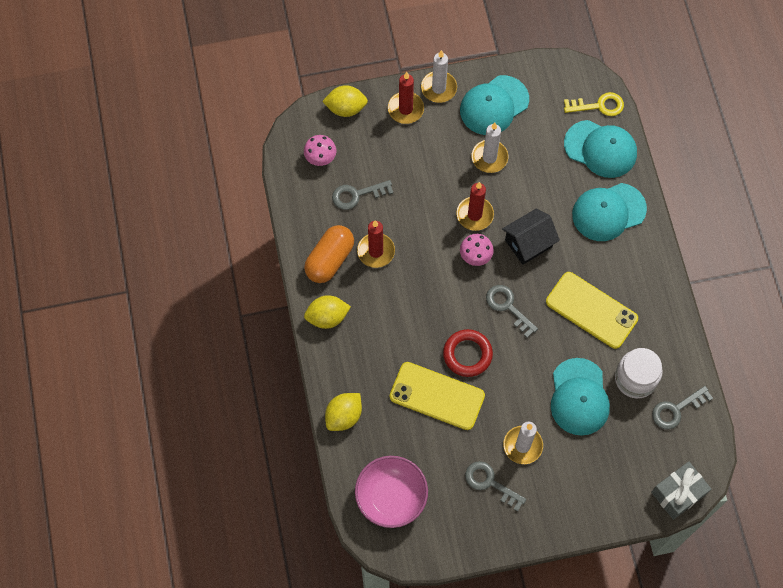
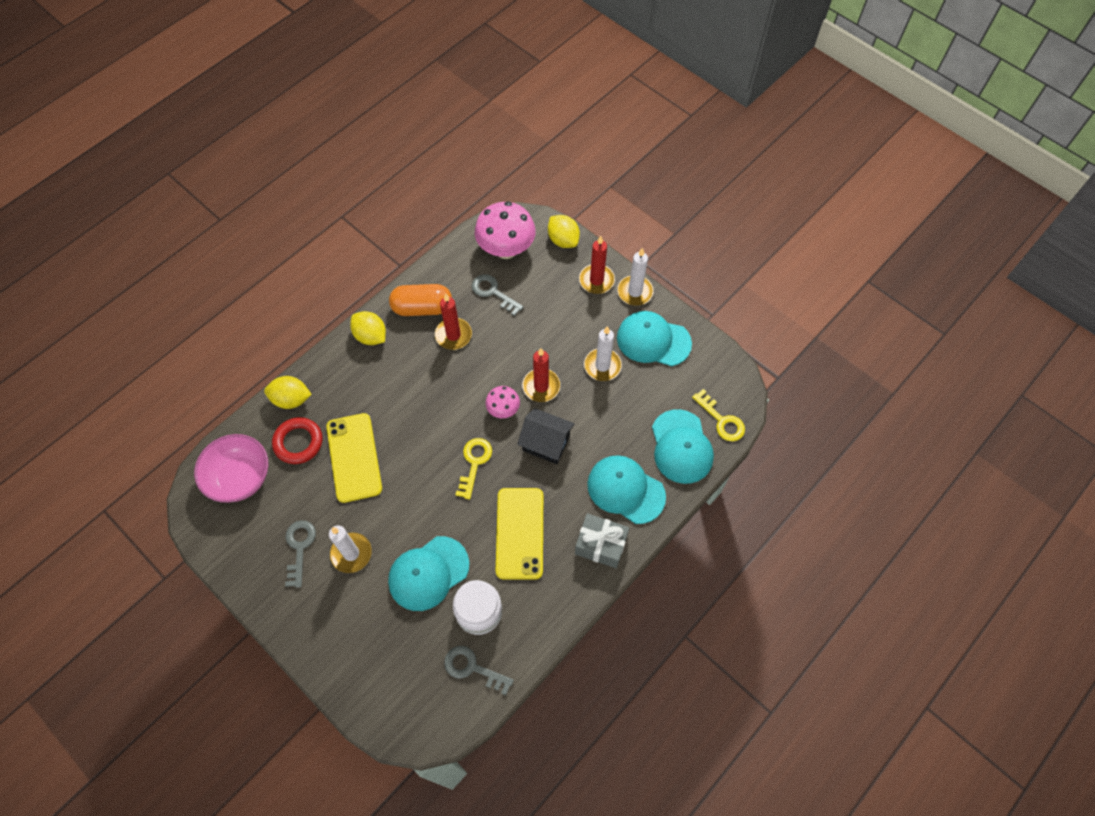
camera: 55 degrees right, 5 degrees down
(320, 158) = (506, 249): pink mushroom -> pink mushroom, size x1.91
(467, 354) = (408, 458): red ring -> red ring (298, 442)
(508, 307) = (474, 463): grey key -> yellow key
(678, 493) = (389, 721): grey gift -> grey gift (600, 545)

